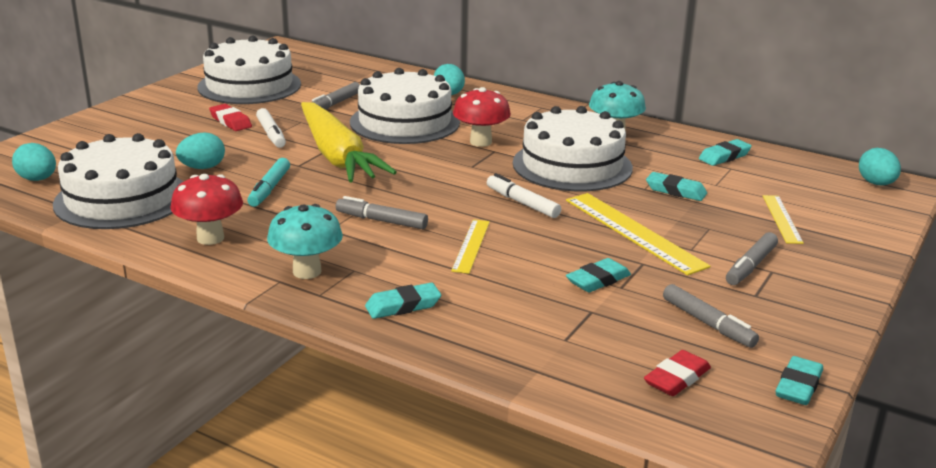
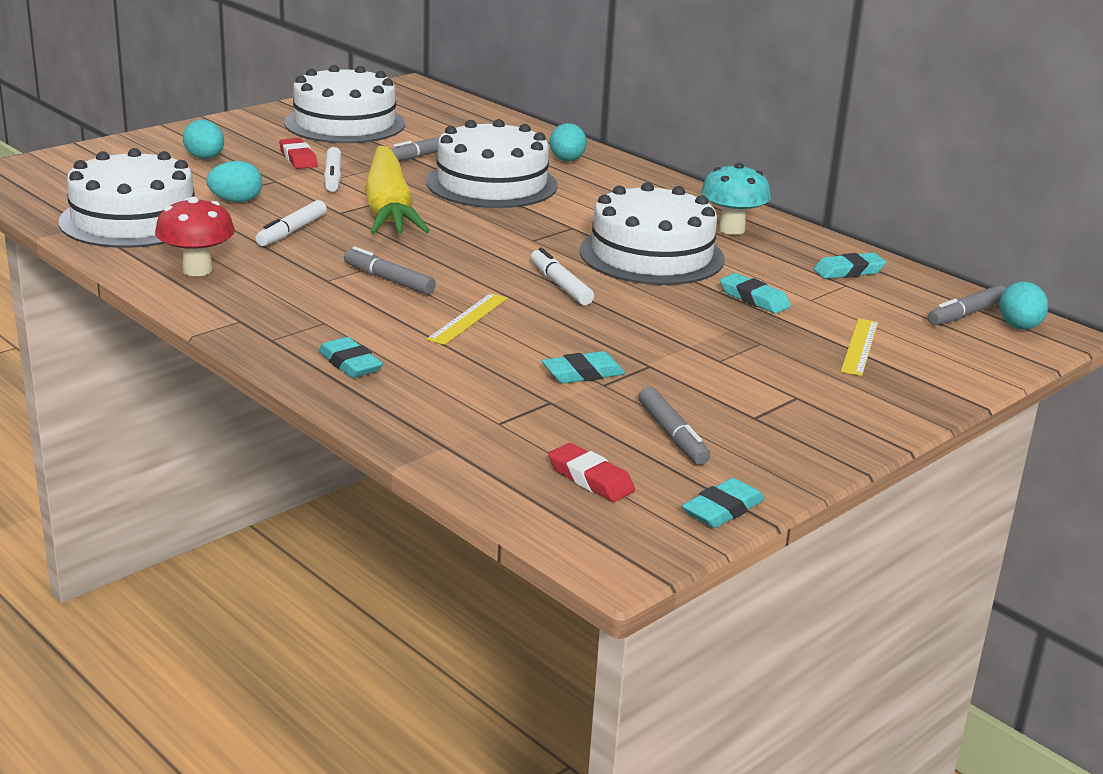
camera: 15 degrees right, 0 degrees up
(38, 179) = (62, 189): turquoise egg -> turquoise egg (205, 158)
(269, 189) = (291, 231): turquoise marker -> white marker
(307, 271) = (274, 316): turquoise mushroom -> none
(403, 306) = (350, 364): turquoise eraser -> turquoise eraser turned 60 degrees clockwise
(480, 142) = (563, 216): red mushroom -> none
(634, 232) = (666, 333): yellow ruler -> none
(676, 378) = (590, 479): red eraser -> red eraser turned 75 degrees clockwise
(750, 266) = (775, 388): grey marker -> grey marker (966, 314)

